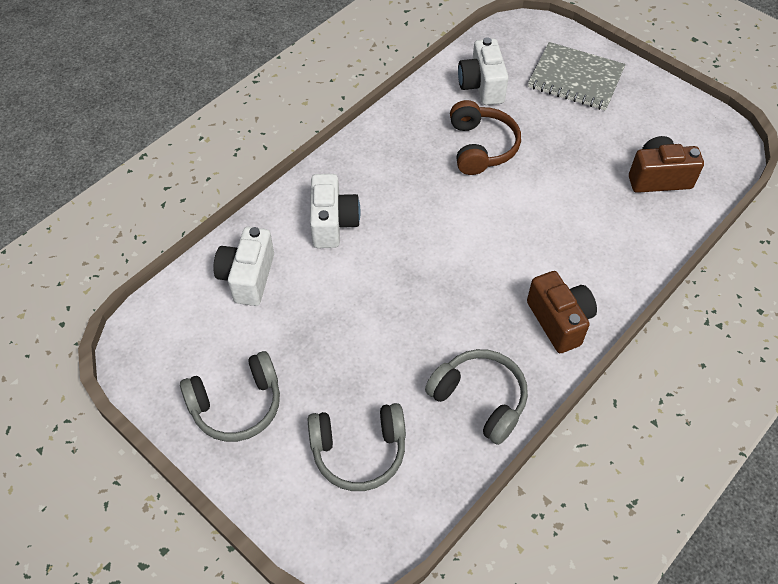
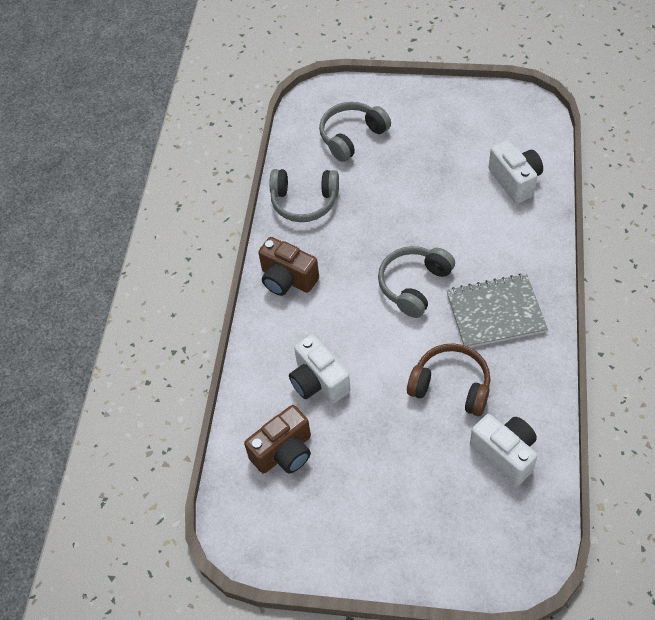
camera: 150 degrees right, 0 degrees up
(237, 405) = (441, 116): grey headphones -> grey headphones (414, 285)
(333, 223) = (500, 249): white camera -> white camera (318, 382)
(481, 147) = (451, 386): brown headphones -> brown headphones turned 150 degrees clockwise
(575, 78) = (428, 524): grey notebook -> grey notebook (495, 312)

